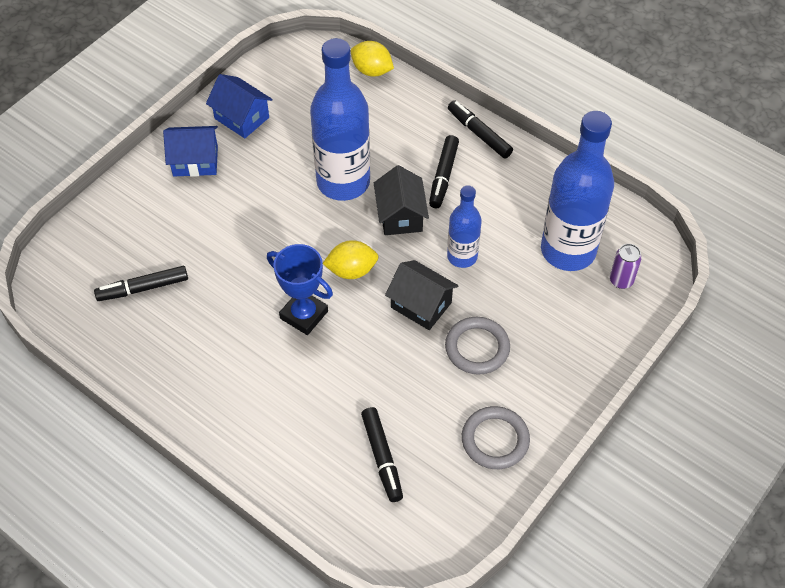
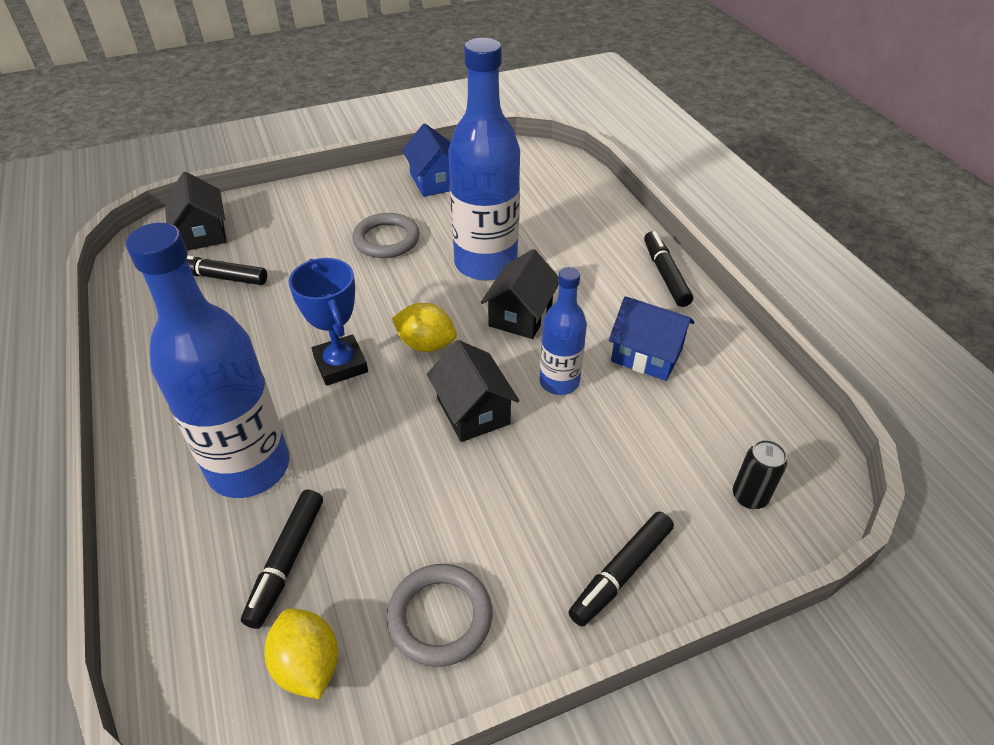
camera: 30 degrees right, 10 degrees down
(89, 255) = (202, 233): none -> black house
(195, 161) = (363, 198): blue house -> blue house (646, 355)
(372, 70) = (590, 186): yellow lemon -> yellow lemon (308, 665)
(443, 176) = (596, 297): black marker -> black marker (621, 573)
(477, 348) = (502, 489): grey ring -> grey ring (386, 239)
(568, 250) = (696, 430): blue bottle -> blue bottle (249, 467)
(621, 280) = (749, 496): purple can -> black can

